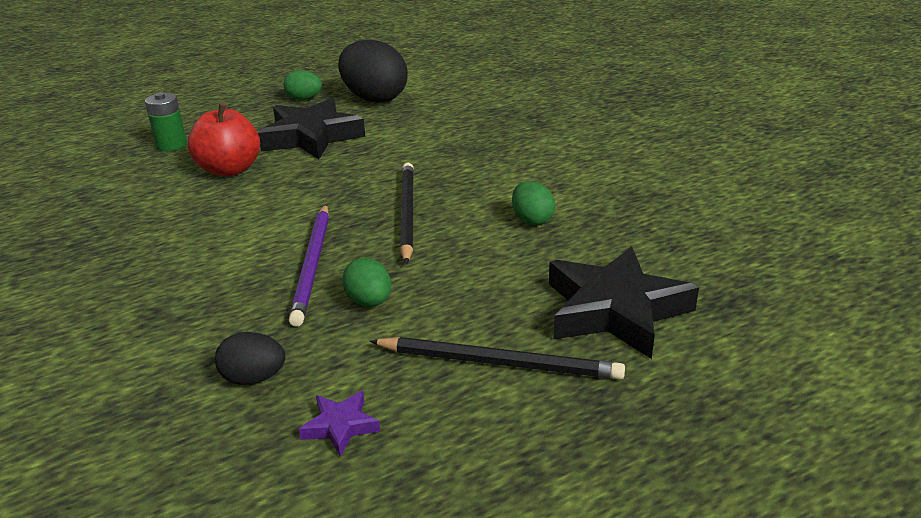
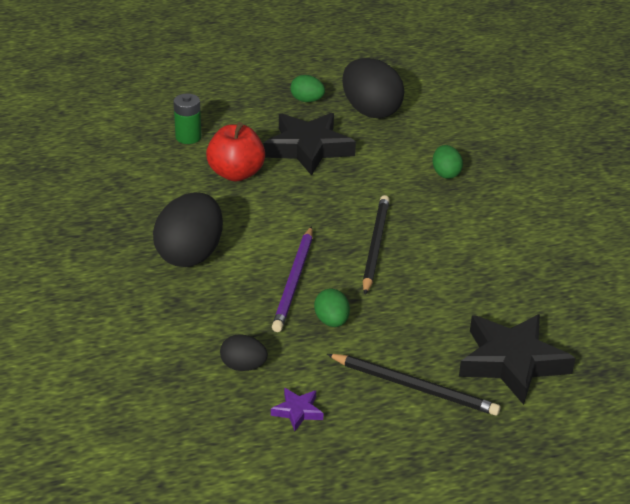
camera: 10 degrees right, 5 degrees up
(174, 257) = (190, 254): none -> black egg
(532, 220) = (474, 270): green egg -> green egg (445, 173)

